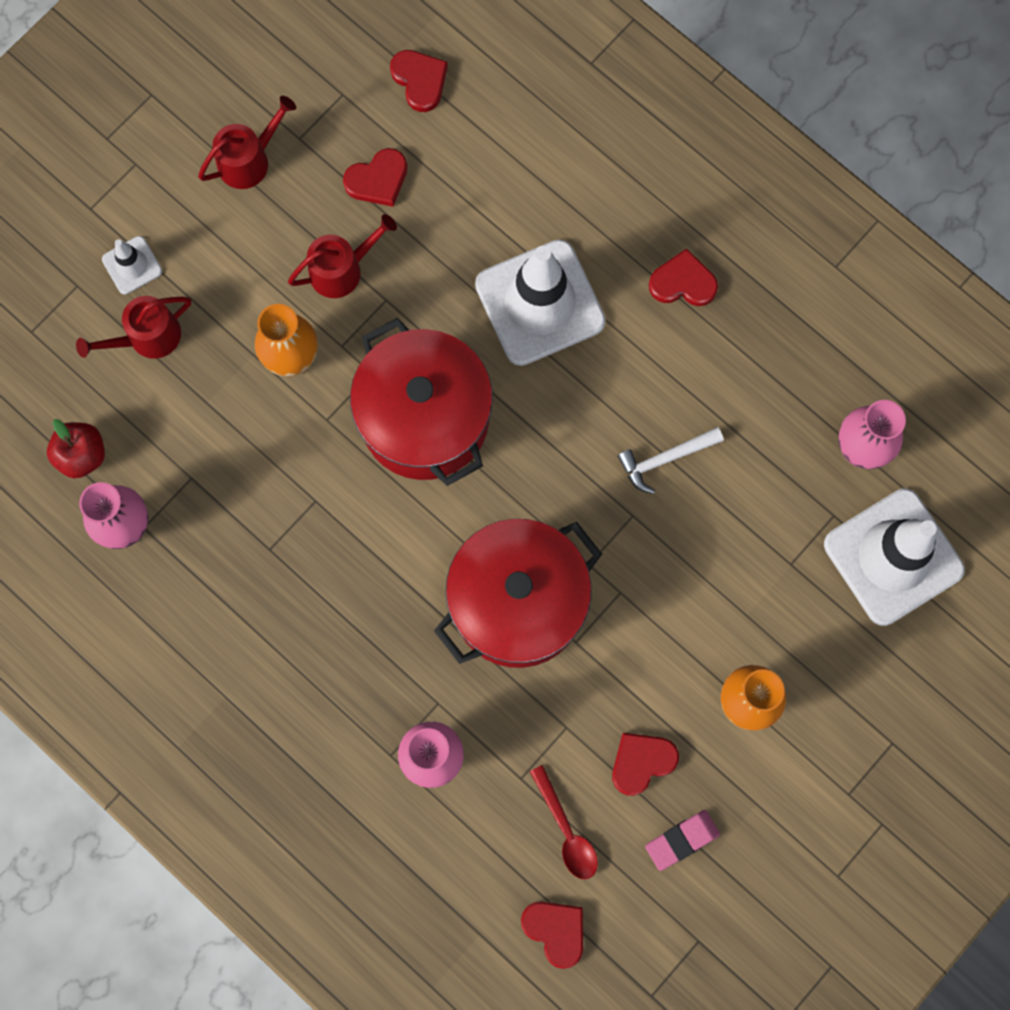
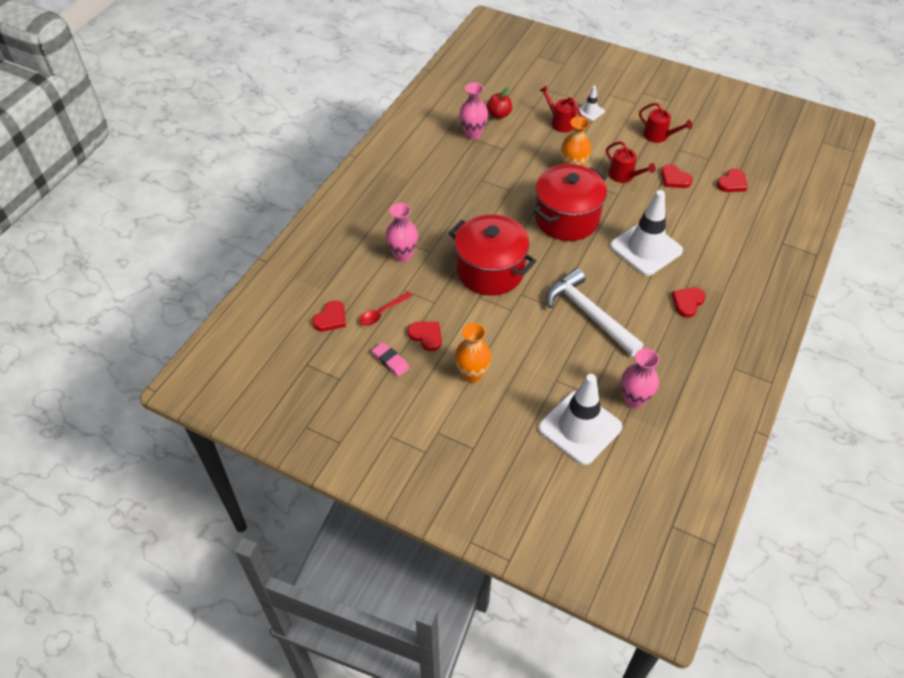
camera: 75 degrees right, 25 degrees down
(665, 459) = (589, 314): white hammer -> white hammer, size x1.97
(683, 282) = (687, 302): red heart -> red heart turned 135 degrees counterclockwise

